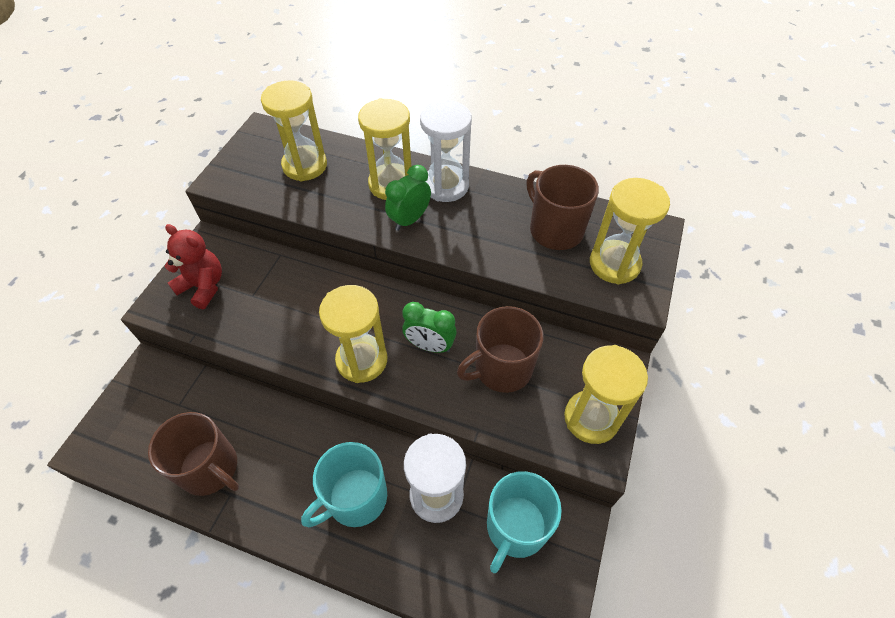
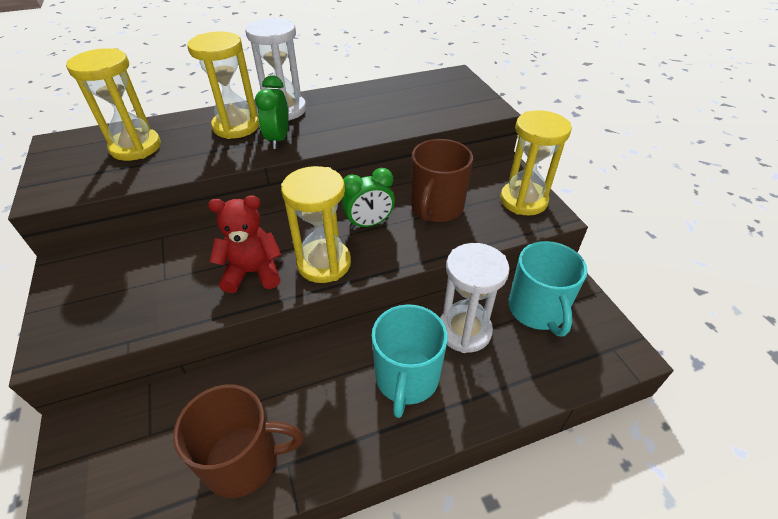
camera: 40 degrees left, 10 degrees down
(203, 286) = (97, 301): red teddy bear -> red teddy bear (253, 272)
(554, 229) = (394, 100): brown mug -> none
(614, 264) = (454, 100): yellow hourglass -> none

